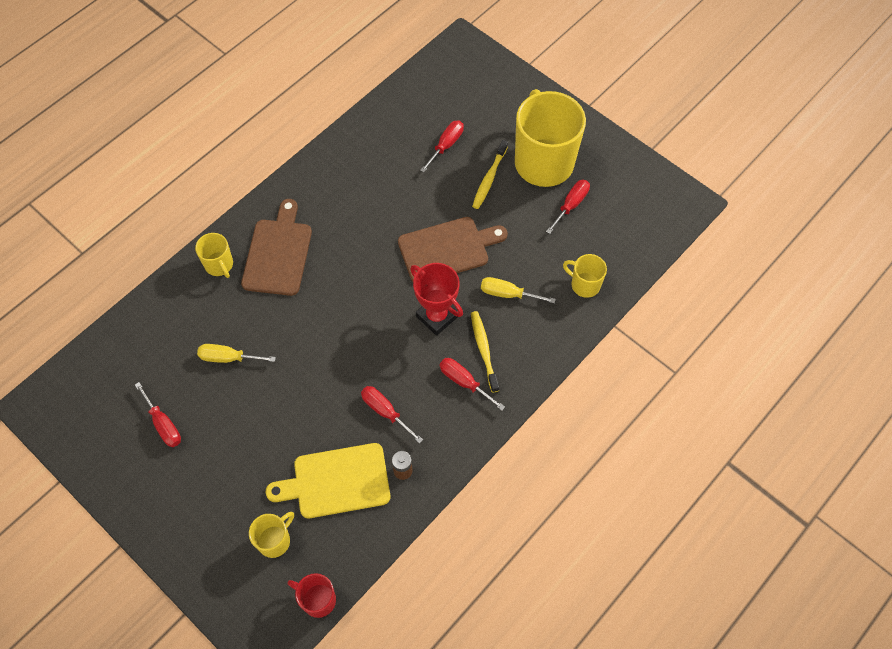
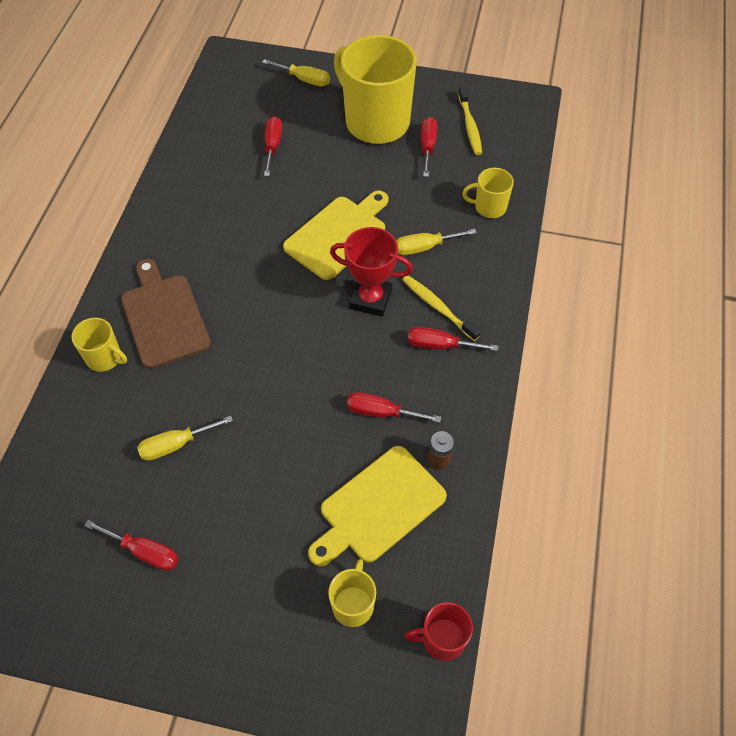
camera: 30 degrees left, 5 degrees down
(447, 249) = (338, 235): brown cutting board -> yellow cutting board
(489, 179) = (335, 157): yellow toothbrush -> yellow toothbrush (470, 126)
(510, 94) = (304, 80): none -> yellow screwdriver

